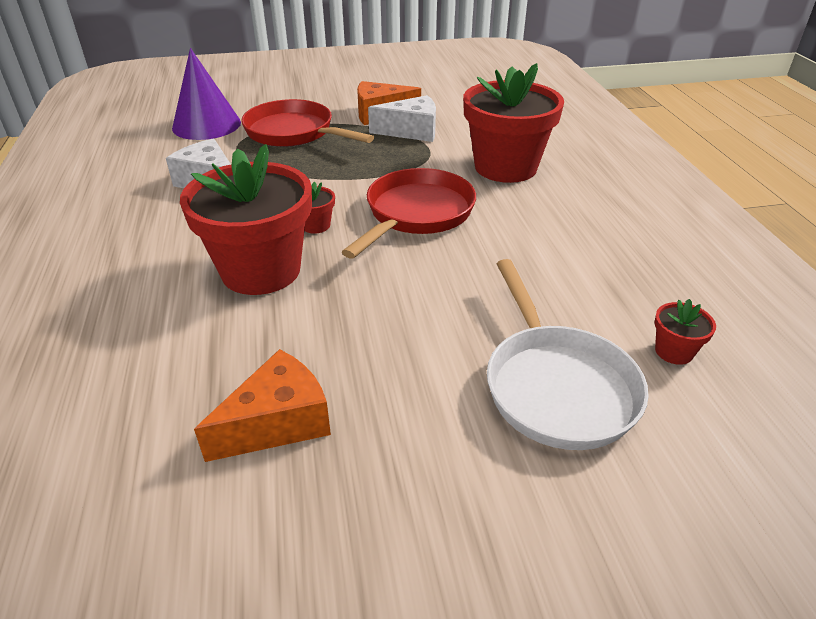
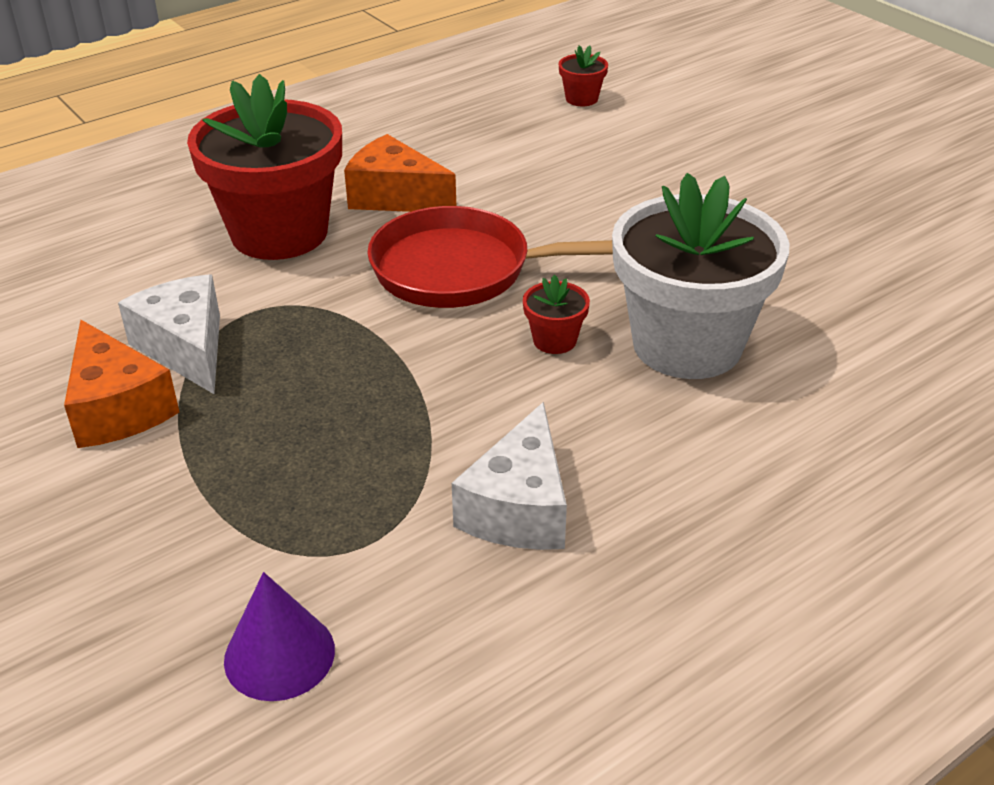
camera: 115 degrees left, 0 degrees up
(206, 125) = (279, 655): purple cone -> purple cone, size x0.63
(261, 270) = (687, 344): red flower pot -> white flower pot
(278, 422) = (863, 247): orange cheese -> orange cheese (395, 197)
(294, 133) = (258, 490): red pan -> none
(556, 386) = (676, 138): white pan -> none

